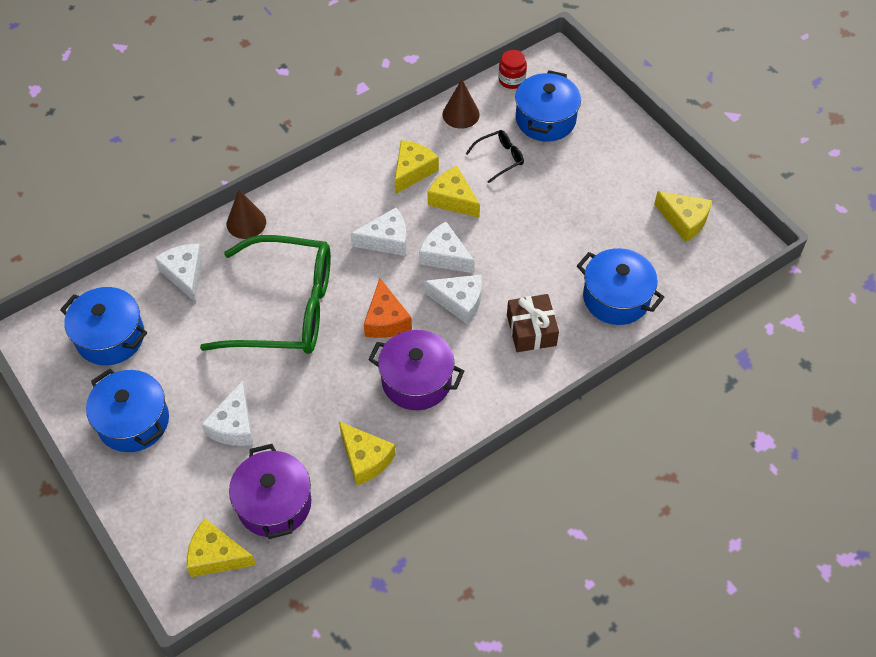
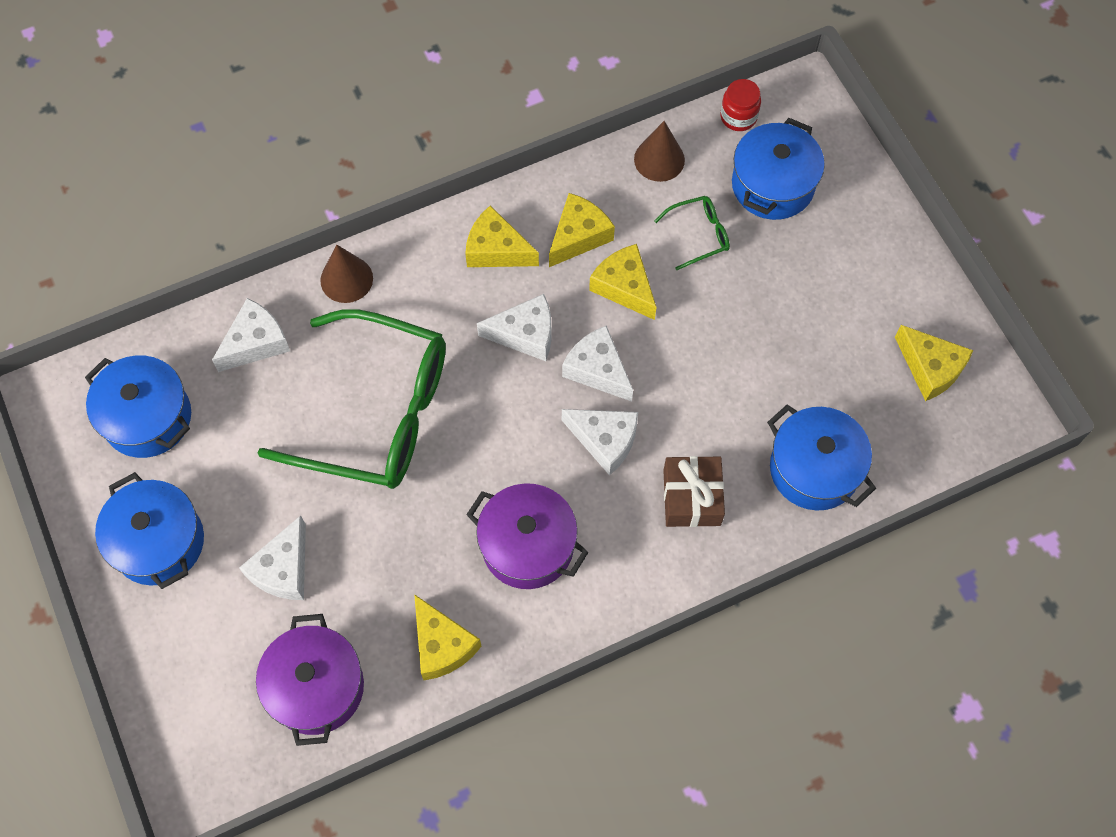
camera: 10 degrees right, 10 degrees up
(185, 274) = (256, 342): white cheese -> white cheese turned 60 degrees clockwise
(216, 556) = (232, 746): yellow cheese -> yellow cheese (496, 250)
(386, 320) = (503, 451): orange cheese -> none
(499, 158) = (699, 235): black glasses -> green glasses

